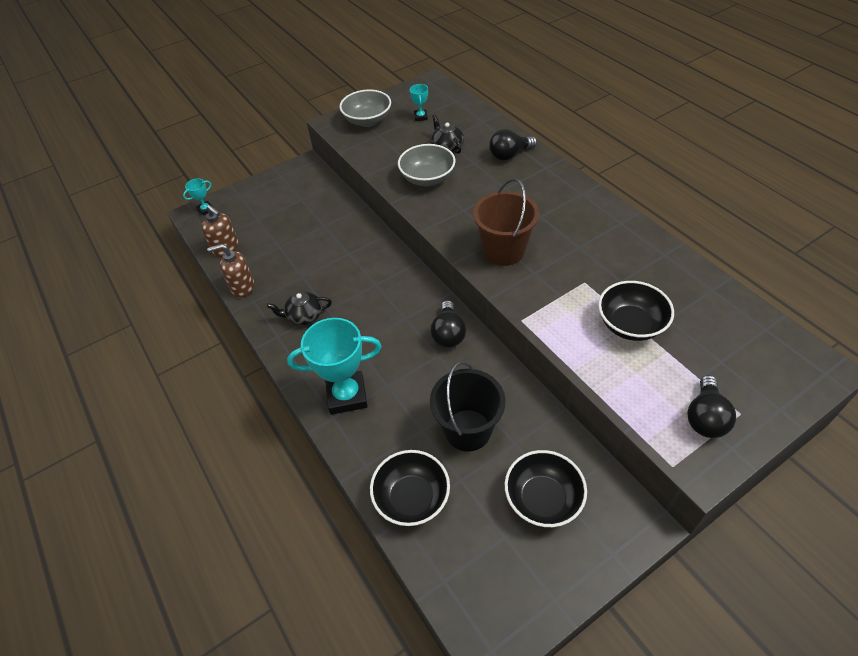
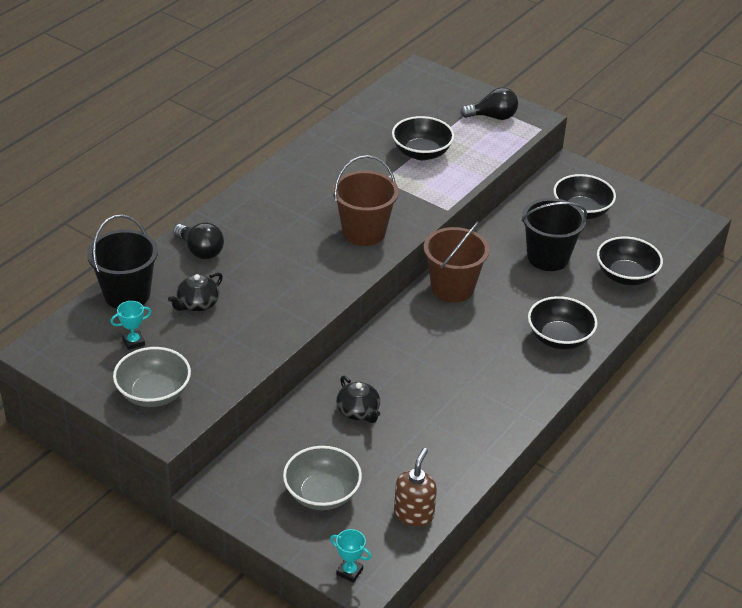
camera: 115 degrees left, 10 degrees down
(242, 287) = (469, 470): brown soap dispenser -> none
(304, 316) = (483, 399): black teapot -> black teapot (358, 411)
(347, 396) = (559, 338): turquoise trophy -> black bowl
(427, 178) = (266, 308): grey bowl -> grey bowl (322, 494)
(448, 334) = (452, 288): black light bulb -> brown bucket
(471, 118) = (127, 294): none -> black bucket

